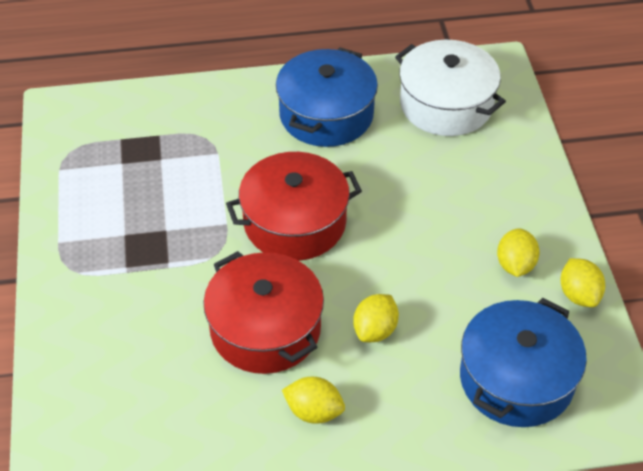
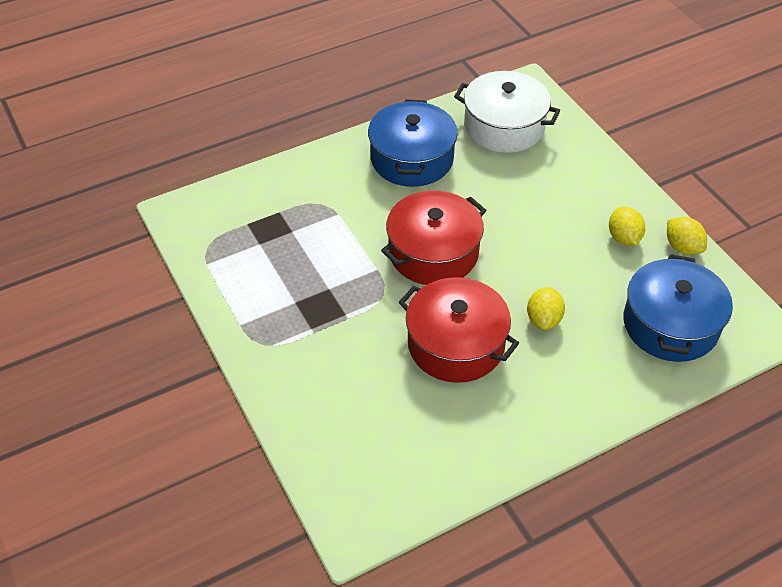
camera: 20 degrees left, 0 degrees up
(314, 411) = (530, 397): yellow lemon -> none

